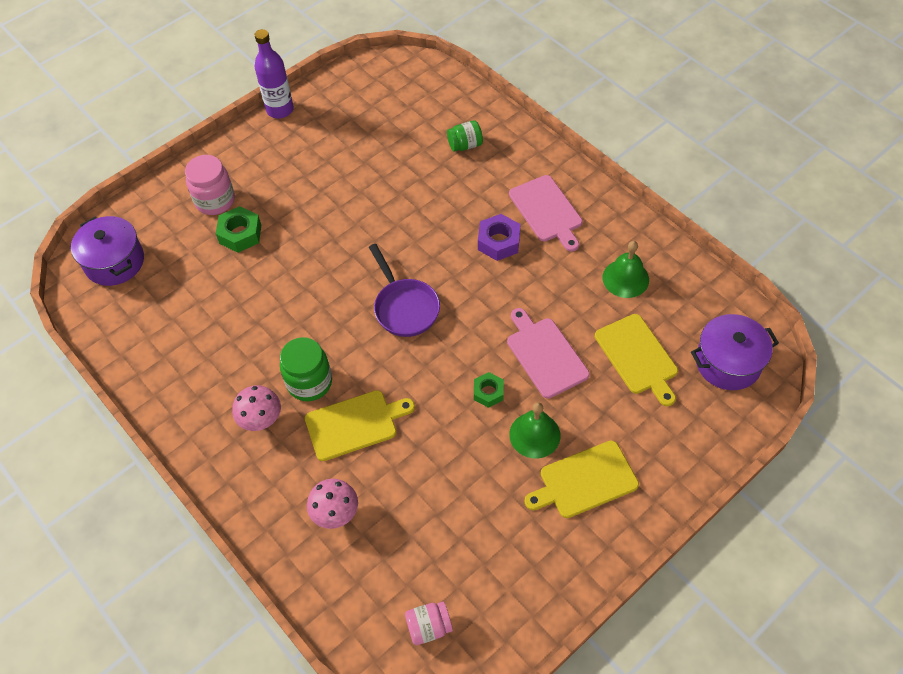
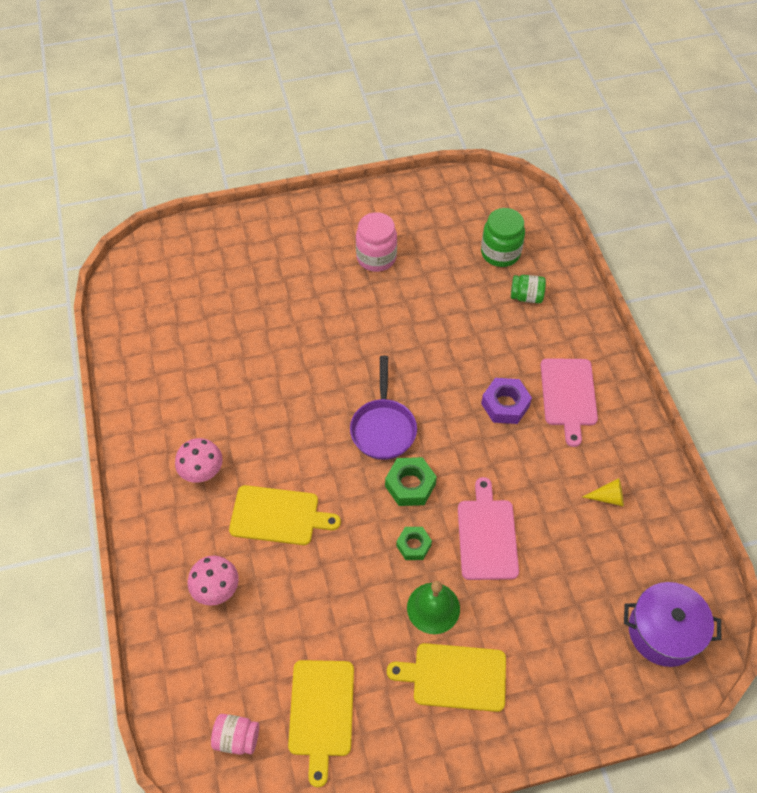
camera: 25 degrees right, 0 degrees up
(114, 262) = (162, 272): purple pot -> none
(215, 201) = (274, 253): pink jar -> pink jar (376, 258)
(240, 234) = (279, 293): green nut -> green nut (410, 485)
(280, 110) = (376, 192): purple bottle -> none
(309, 382) = (261, 458): green jar -> green jar (500, 253)
(625, 278) = (608, 497): green bell -> yellow cone
(637, 357) = (575, 581): yellow cutting board -> yellow cutting board (321, 712)

